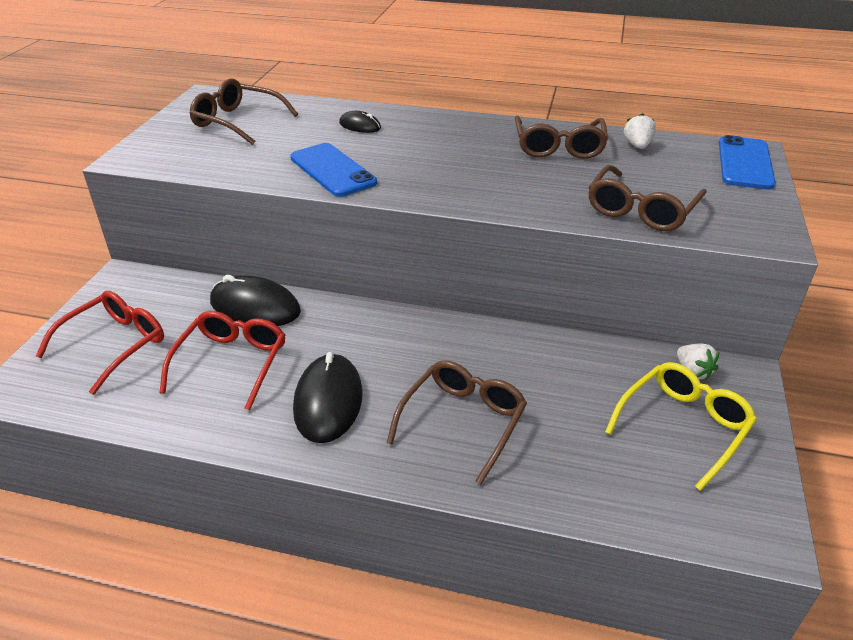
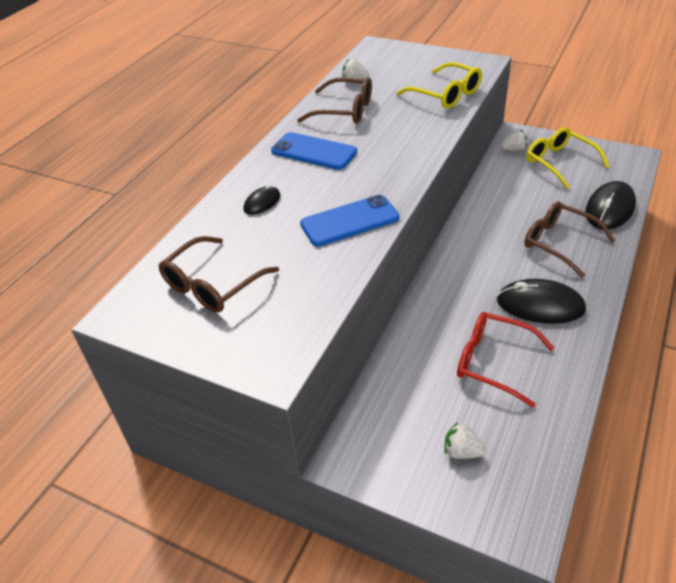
camera: 75 degrees left, 5 degrees up
(114, 345) = (461, 451): red glasses -> white strawberry
(255, 307) = (416, 348): black mouse -> black mouse (610, 209)
(641, 210) = (445, 94): brown glasses -> yellow glasses
(744, 163) = (392, 51): blue phone -> blue phone (314, 152)

